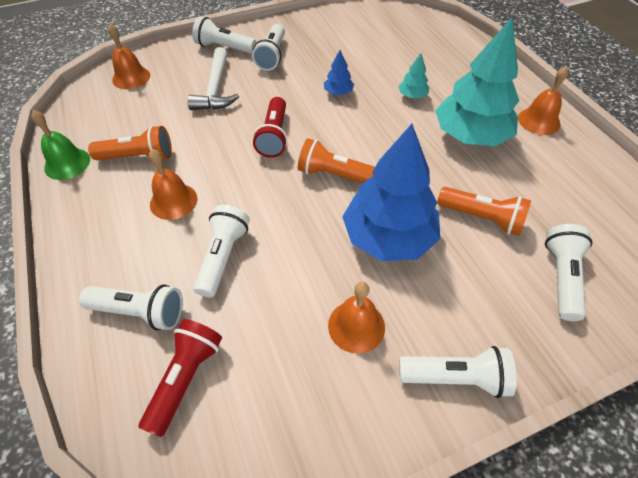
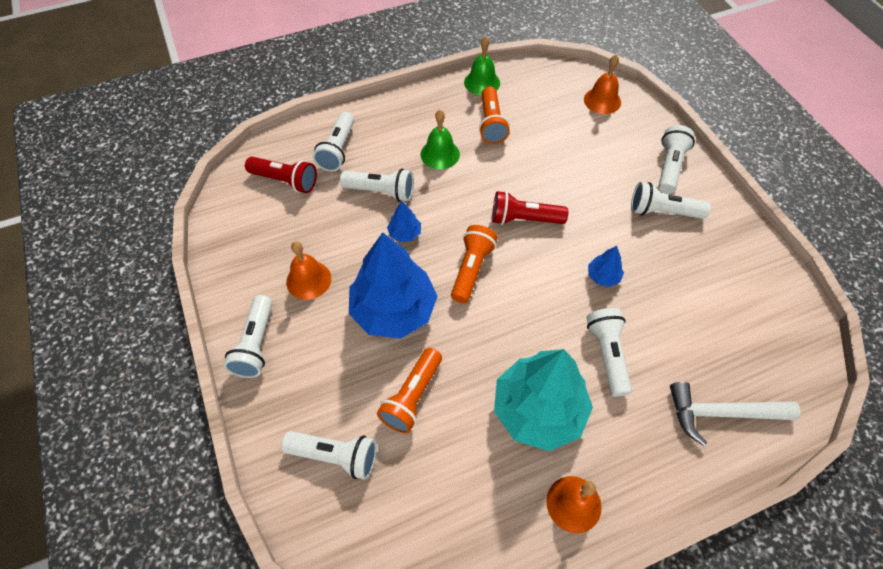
camera: 90 degrees right, 5 degrees up
(173, 201) = (440, 154): orange bell -> green bell
(216, 89) = (594, 167): white hammer -> white hammer (721, 413)
(287, 230) = (405, 233): none -> blue tree
(412, 95) = (607, 354): turquoise tree -> white flashlight

